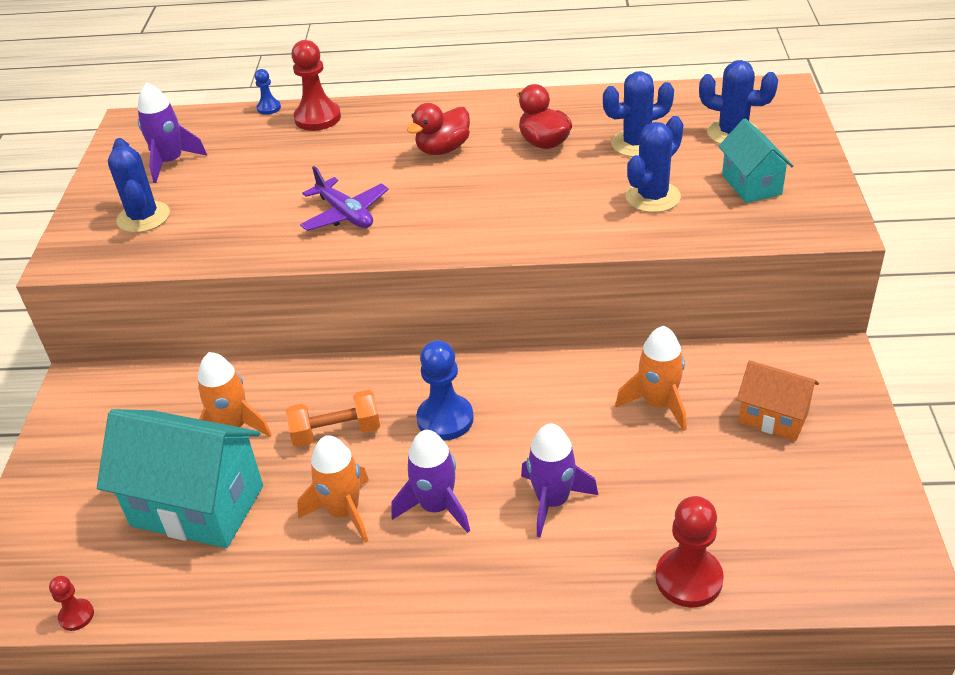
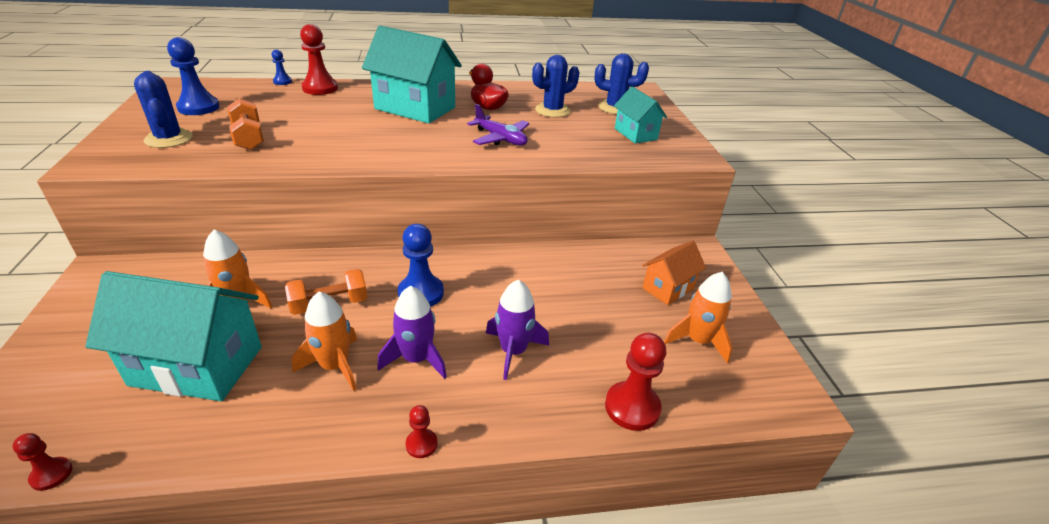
camera: 15 degrees left, 5 degrees down
(170, 162) = (198, 107): purple rocket -> blue pawn
(234, 212) = (248, 138): none -> orange dumbbell
(345, 214) = (340, 141): purple plane -> purple plane (500, 139)
(438, 608) = (421, 444): none -> red pawn
(443, 149) = (415, 108): red duck -> turquoise house
(652, 197) = (570, 138): blue cactus -> none
(658, 404) = (583, 280): orange rocket -> orange rocket (697, 341)
(773, 417) = (668, 288): orange house -> orange house turned 60 degrees counterclockwise

